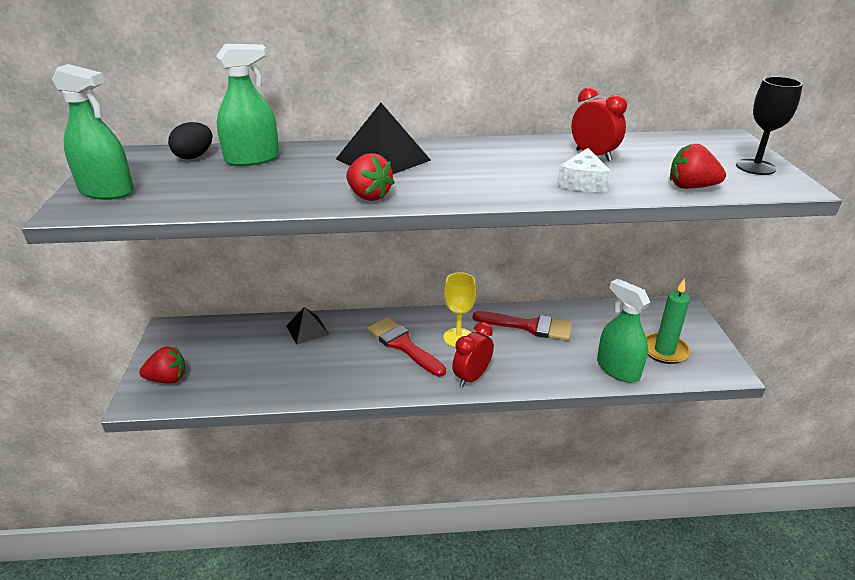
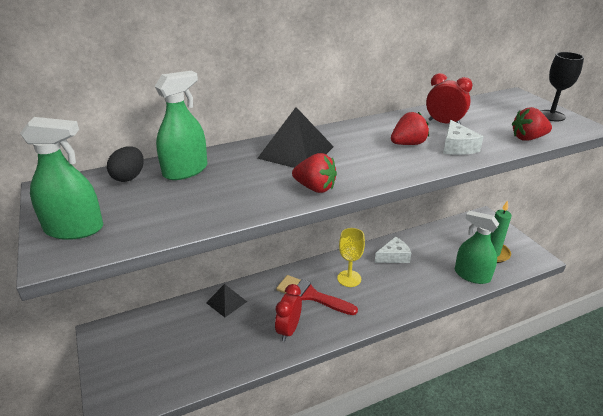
camera: 20 degrees left, 0 degrees up
(168, 379) = (127, 381): red strawberry -> red strawberry (408, 144)
(472, 377) = (378, 309): red clock -> red clock (288, 330)
(529, 326) = (393, 256): red brush -> white cheese

